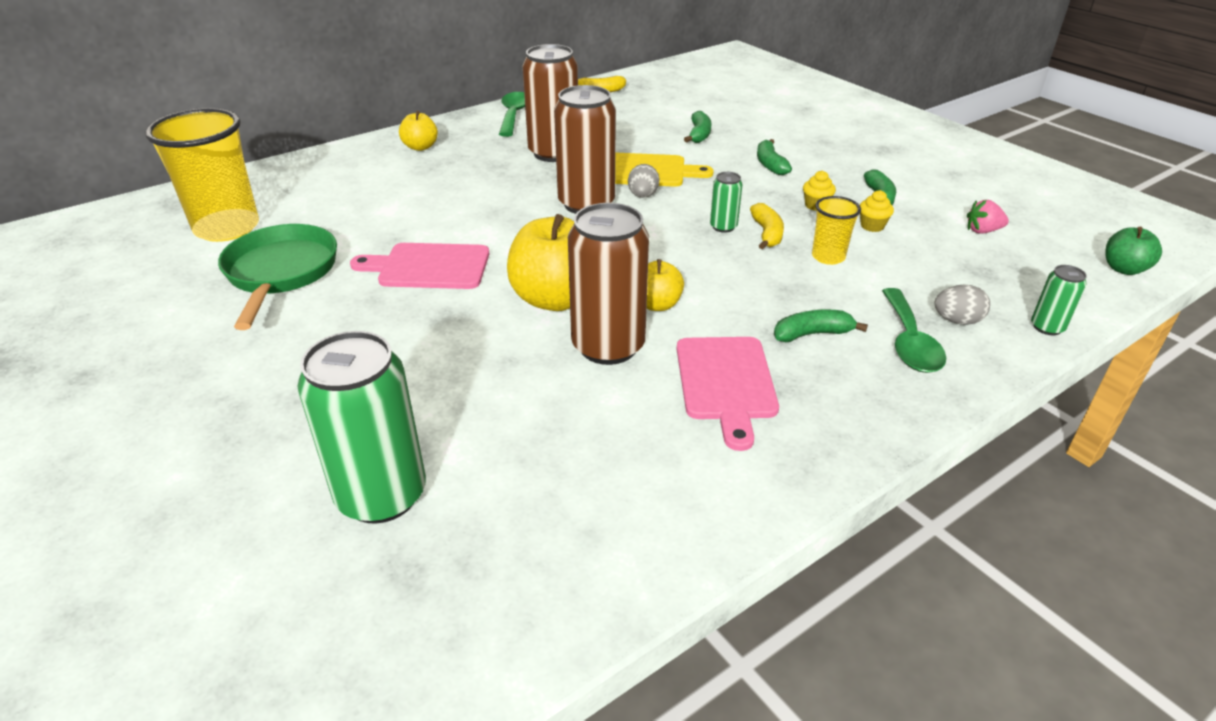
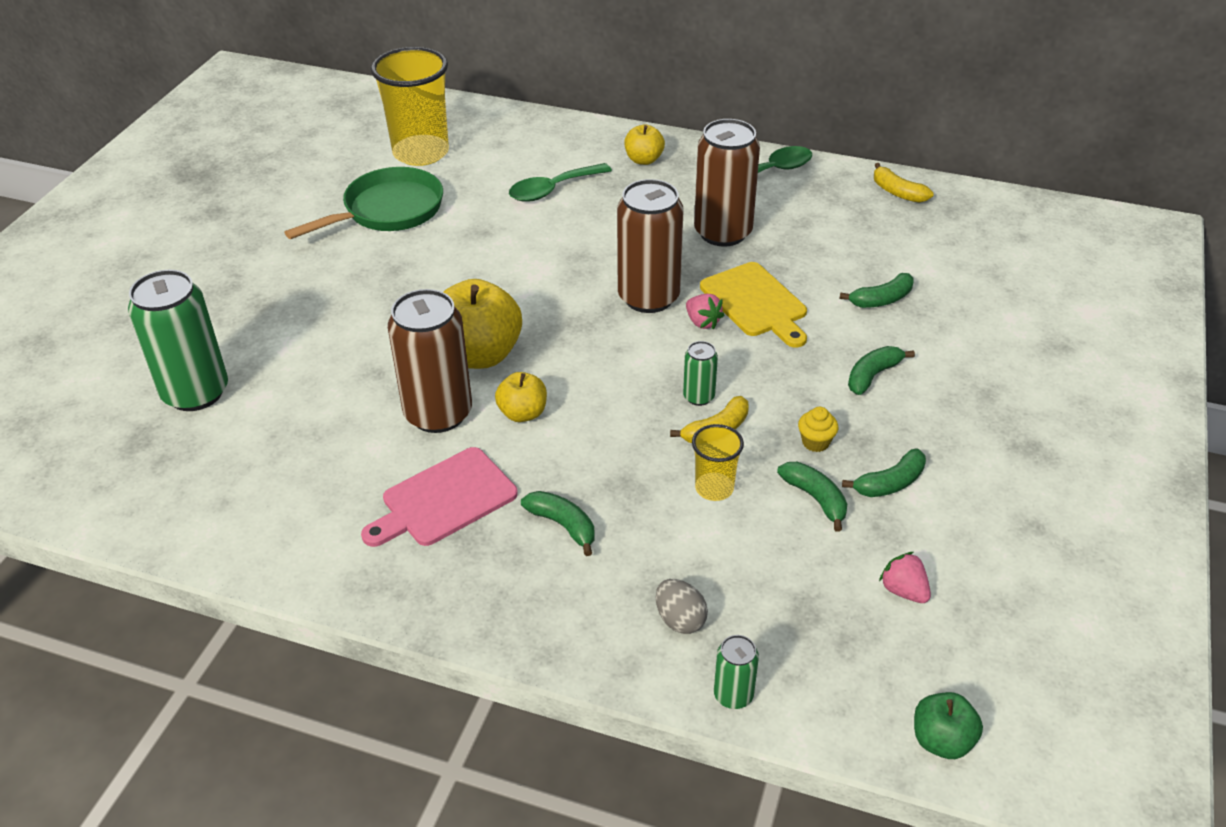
camera: 55 degrees right, 5 degrees up
(429, 267) = (462, 270): pink cutting board -> none
(643, 196) = (702, 322): grey egg -> pink strawberry
(872, 226) = (815, 499): yellow cupcake -> green banana
(909, 342) = (608, 595): green spoon -> green spoon (552, 190)

